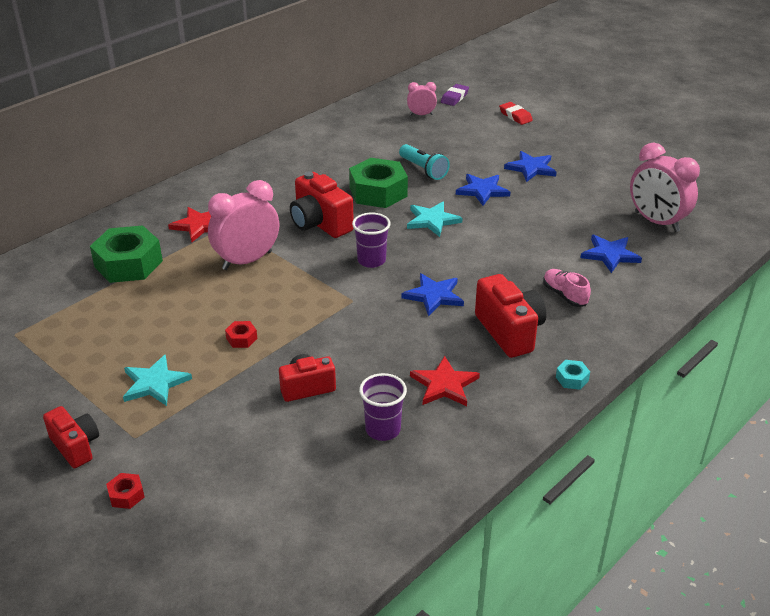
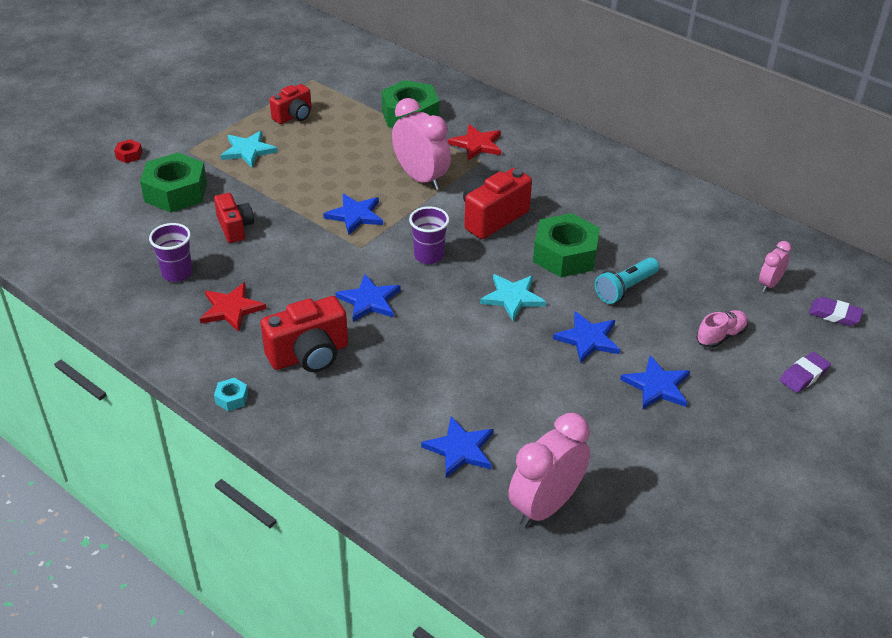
camera: 85 degrees right, 5 degrees up
(76, 446) = (182, 127): red camera -> red camera (294, 116)
(225, 442) = (176, 192): none -> green nut
(241, 338) = (303, 187): red nut -> none
(300, 303) = (355, 215): none -> blue star
(421, 115) = (769, 284): pink clock -> pink clock turned 135 degrees counterclockwise
(515, 116) = (804, 375): red eraser -> purple eraser
(564, 295) = (374, 402): pink shoe -> pink shoe (721, 336)

